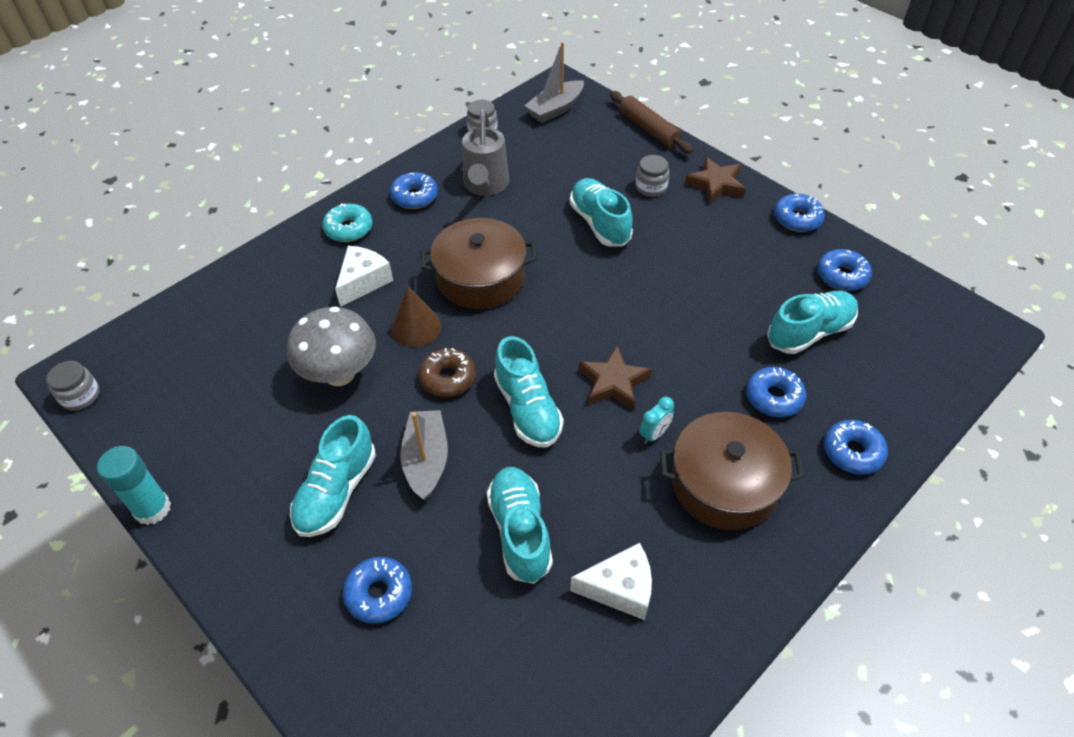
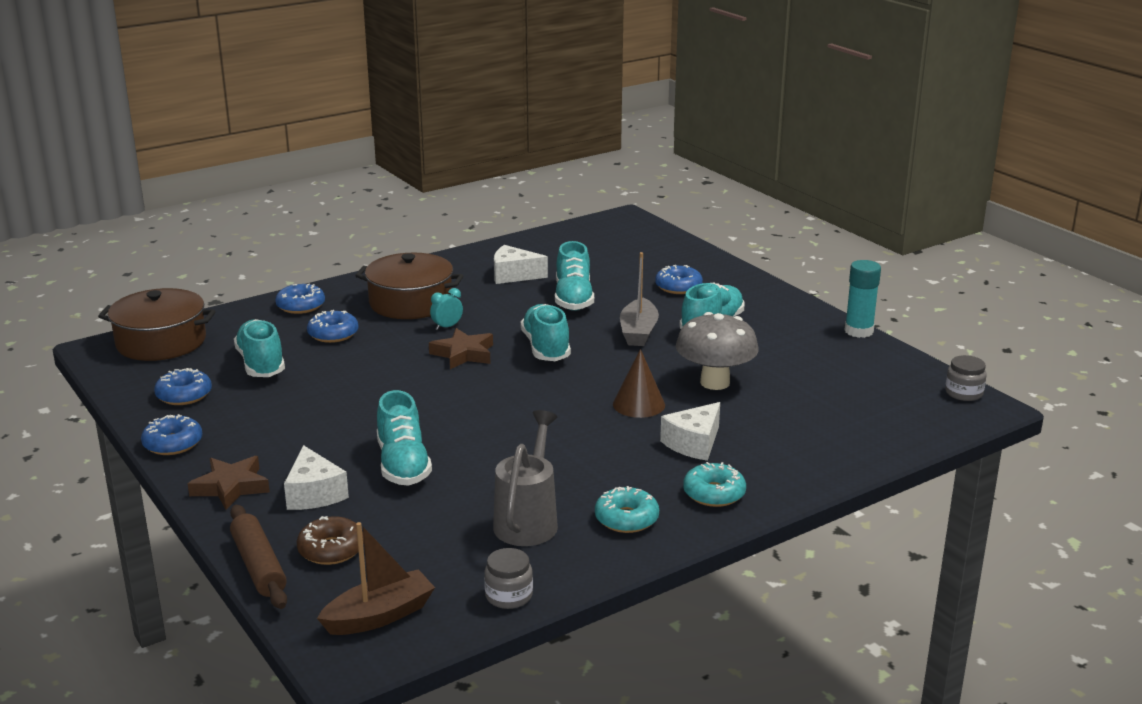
camera: 170 degrees left, 25 degrees down
(414, 197) = (626, 519): blue donut -> turquoise donut
(448, 378) = (612, 370): brown donut -> brown donut (331, 549)
(480, 278) = (562, 433): brown pot -> brown pot (161, 342)
(555, 109) = (379, 616): grey boat -> brown boat
(651, 187) = (314, 494): grey jar -> white cheese
(809, 332) = (261, 364): turquoise shoe -> turquoise shoe turned 90 degrees clockwise

